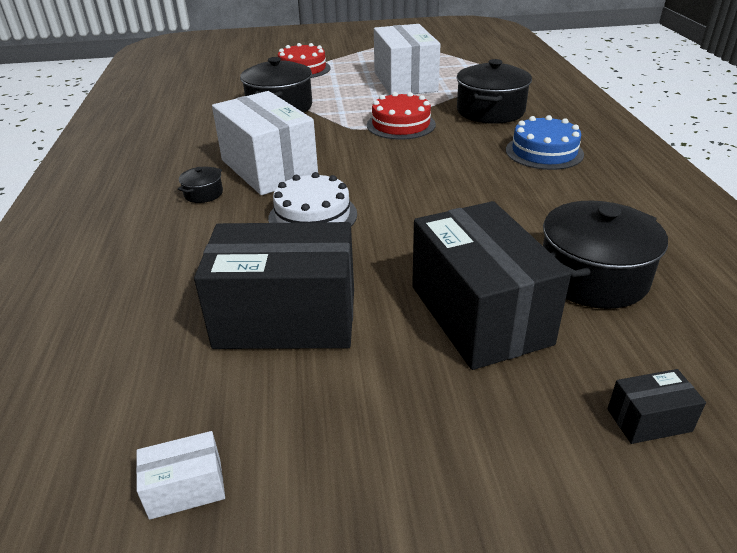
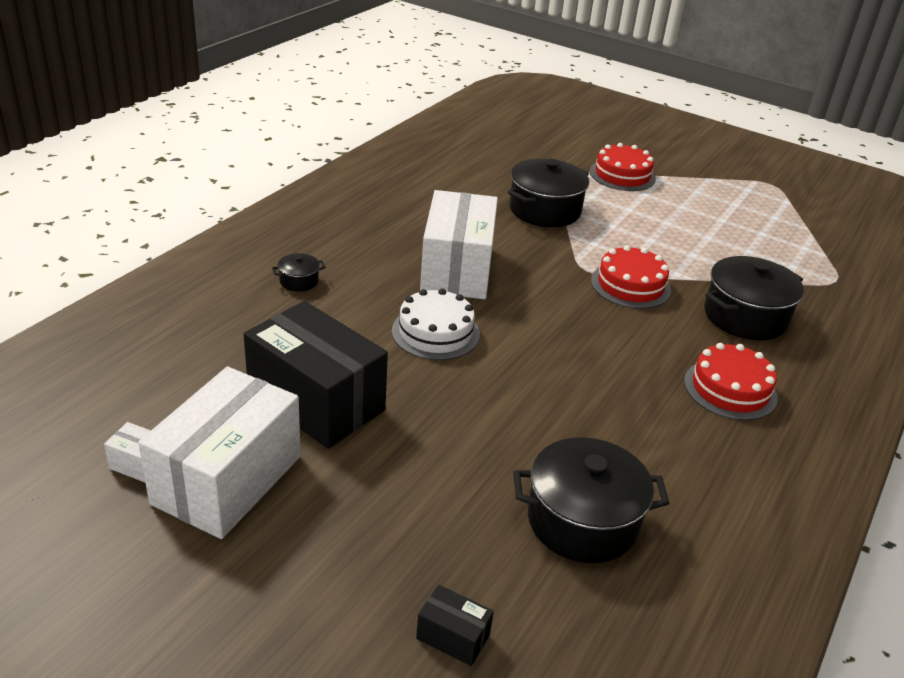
camera: 35 degrees right, 0 degrees up
(203, 194) = (381, 267): black pot -> black pot (299, 281)
(405, 82) = (706, 238): white box -> white box (227, 480)
(479, 314) = (447, 487): black box -> none
(544, 152) = (730, 389): blue cake -> red cake

